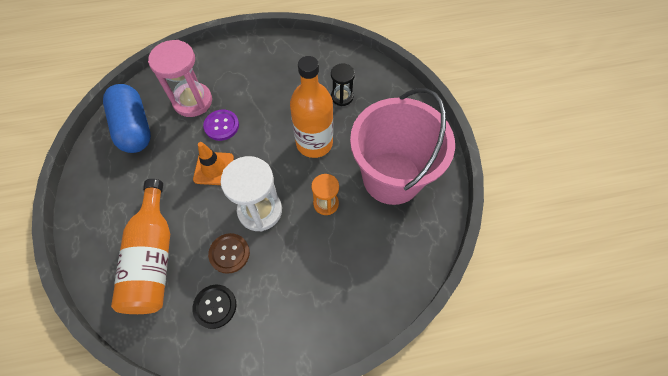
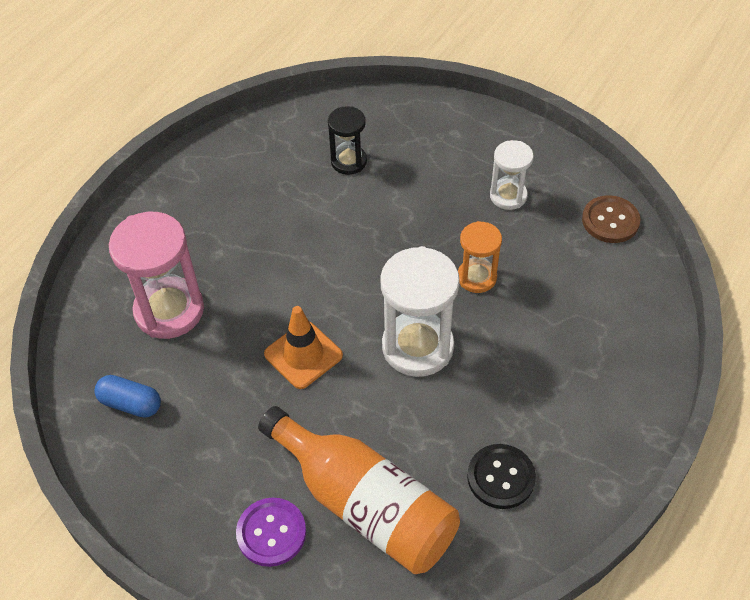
camera: 45 degrees left, 10 degrees down
(134, 127) = (130, 404): blue capsule -> blue capsule, size x0.49
(221, 126) = (247, 305): purple button -> purple button (271, 533)
(229, 253) = (444, 416): brown button -> brown button (610, 221)
(314, 143) = (382, 231): orange bottle -> none
(392, 177) = (508, 196): pink bucket -> white hourglass

